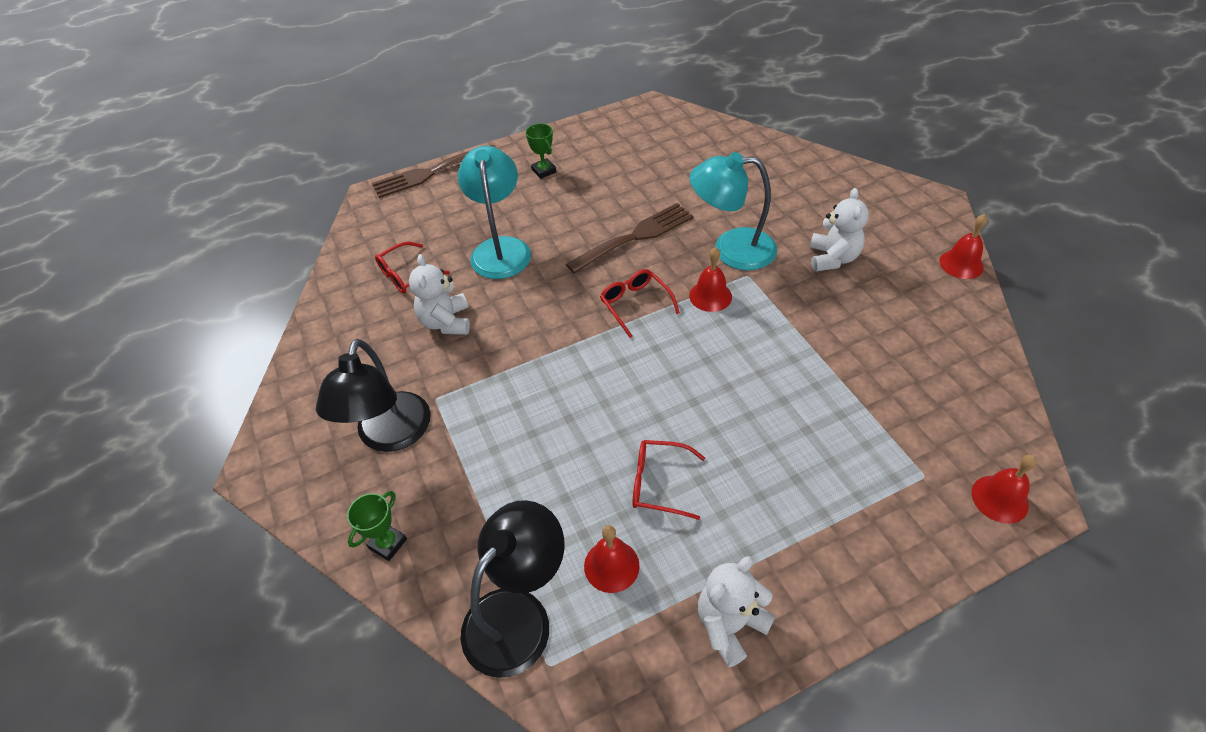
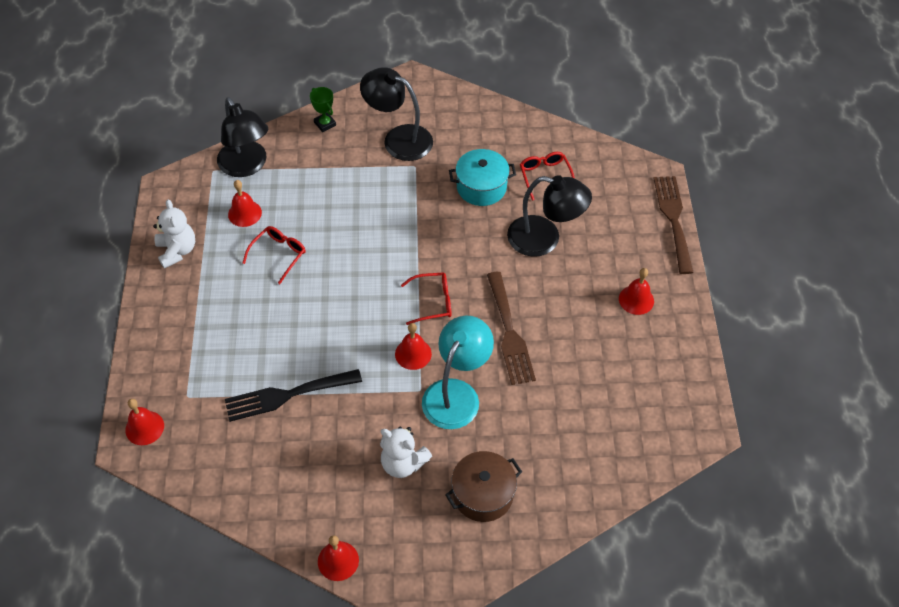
camera: 110 degrees right, 5 degrees up
(446, 322) = (481, 187): white teddy bear -> turquoise pot
(500, 248) = (544, 239): turquoise lamp -> black lamp
(544, 171) = (636, 300): green trophy -> red bell
(814, 200) = (483, 494): none -> brown pot
(841, 378) = (287, 395): none -> black fork

